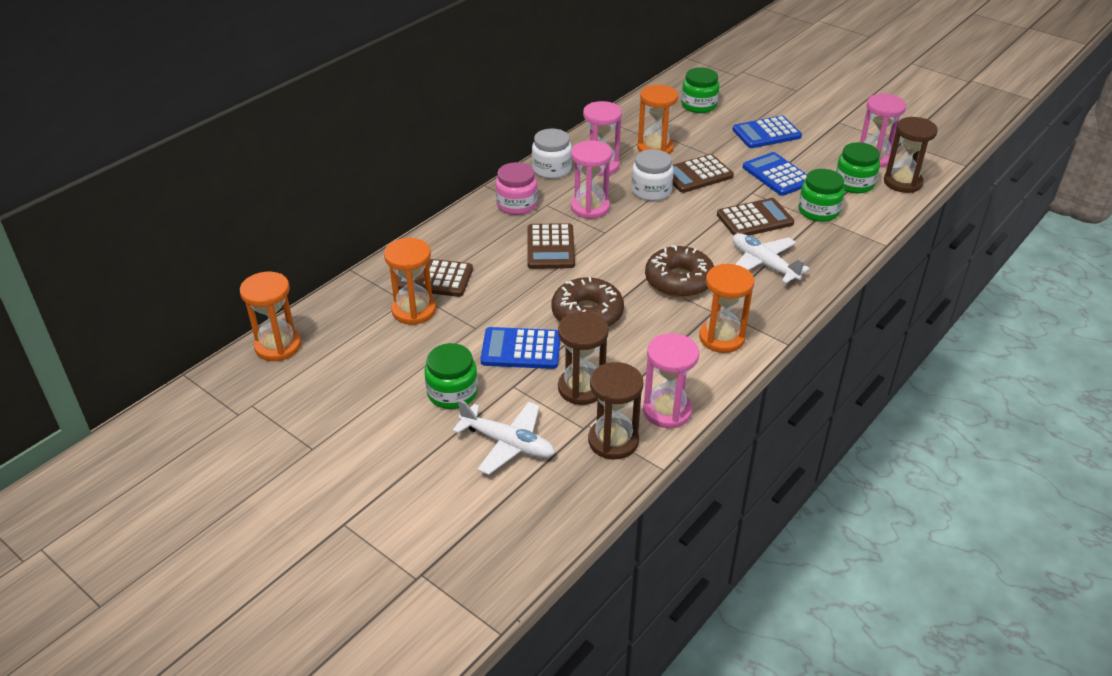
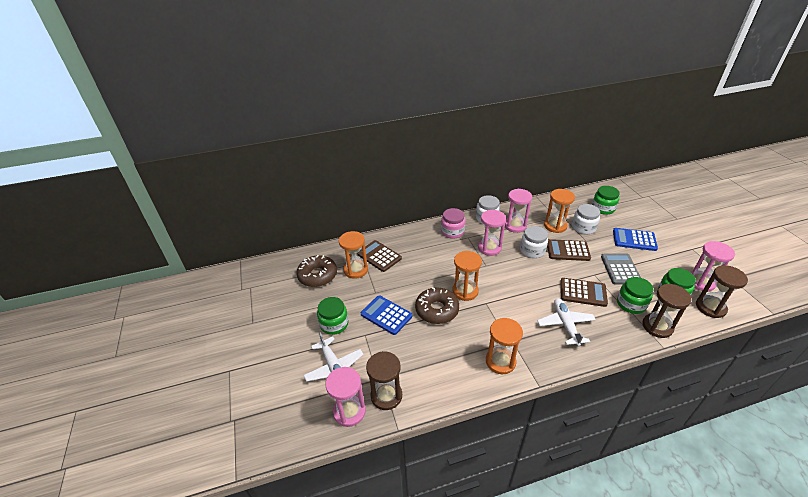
camera: 35 degrees right, 0 degrees up
(278, 346) = (285, 262): orange hourglass -> orange hourglass (465, 291)
(550, 247) = (449, 263): brown calculator -> none
(581, 388) = (397, 354): brown hourglass -> brown hourglass (657, 326)
(667, 411) = (430, 393): pink hourglass -> pink hourglass (349, 411)
(679, 280) = (504, 312): brown donut -> brown donut (317, 275)
(693, 138) = (583, 227): none -> white jar
(777, 175) = (620, 269): blue calculator -> grey calculator

